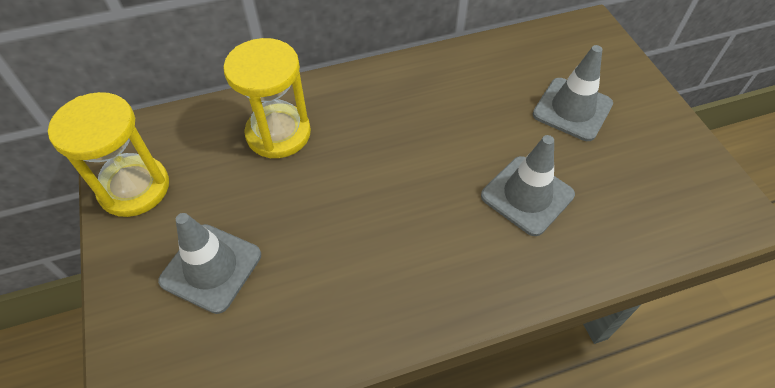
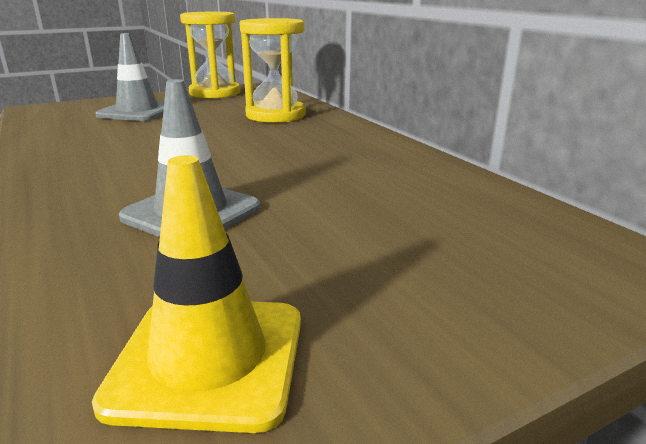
camera: 80 degrees right, 30 degrees down
(572, 109) = (382, 245): grey traffic cone -> none
(673, 182) = (209, 359): none -> yellow traffic cone

